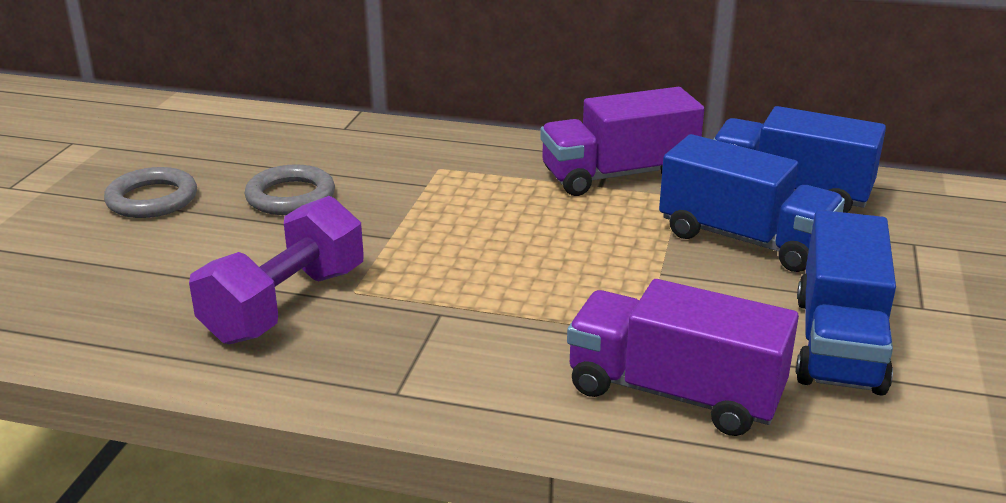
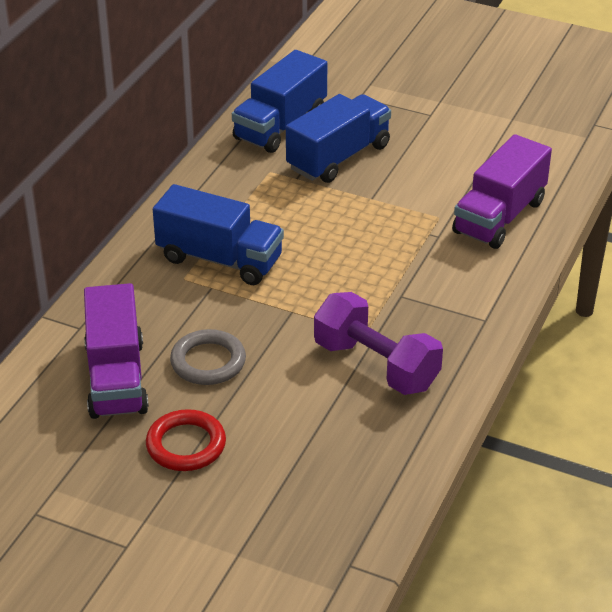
camera: 80 degrees left, 10 degrees up
(152, 199) = (186, 445): grey ring -> red ring
(618, 175) = (228, 192): purple truck -> purple truck (116, 378)
(839, 343) = (461, 151): blue truck -> blue truck (220, 259)

